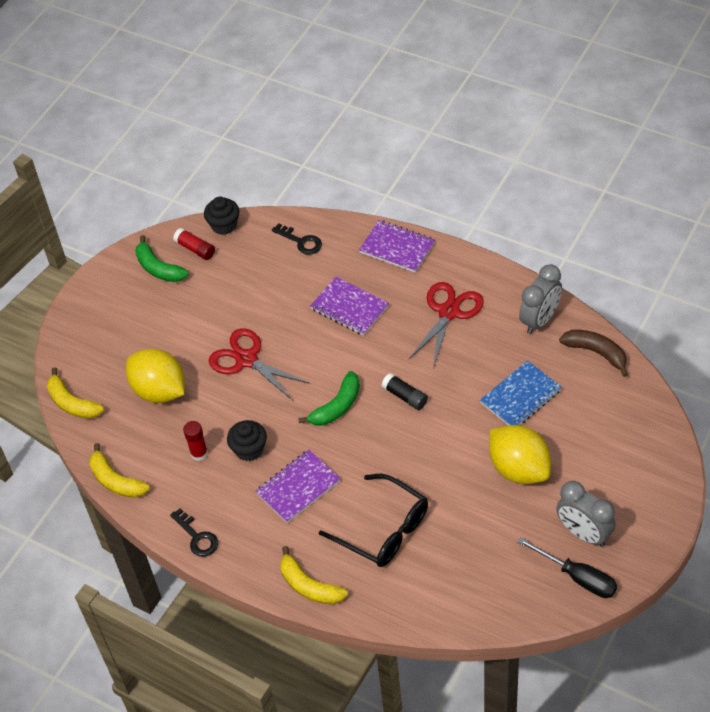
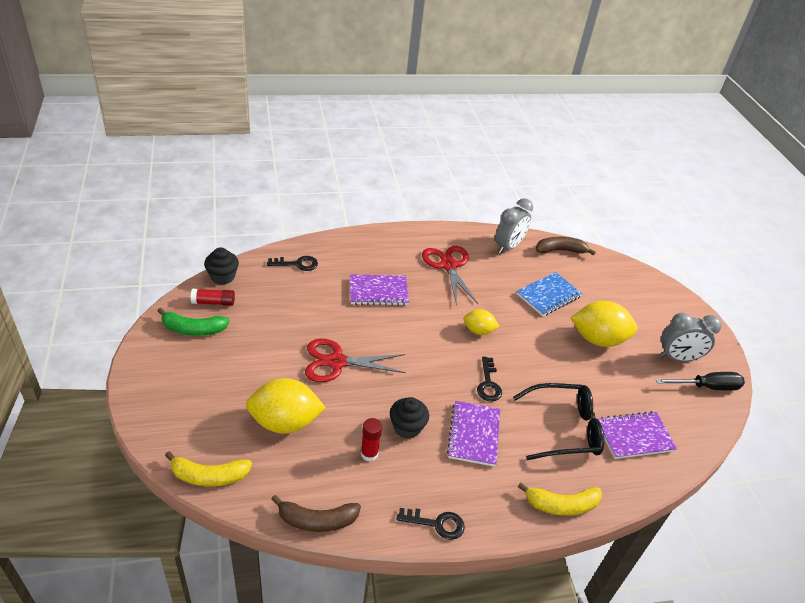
camera: 50 degrees left, 10 degrees down
(116, 481) = (317, 520): yellow banana -> brown banana
(337, 406) = (440, 361): green banana -> none
(358, 452) = (488, 384): none -> black key
(397, 248) = (372, 241): purple notebook -> purple notebook (634, 436)
(405, 396) = (478, 331): black glue stick -> yellow lemon
(520, 396) = (548, 295): blue notebook -> blue notebook turned 45 degrees clockwise
(539, 320) = (508, 246): grey clock -> grey clock turned 45 degrees clockwise

